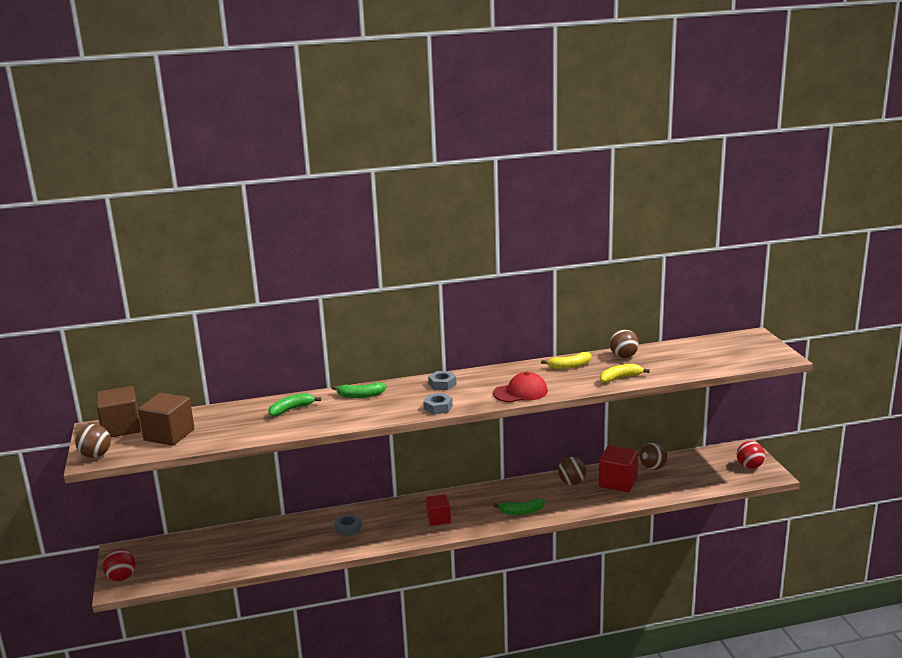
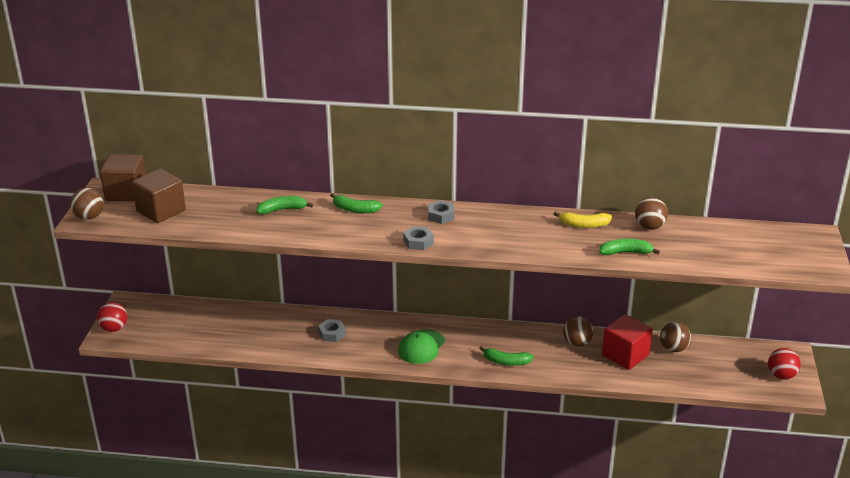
camera: 20 degrees right, 10 degrees up
(438, 519) = (421, 347): red cube -> green cap
(520, 392) = (511, 244): red cap -> none
(620, 378) = (626, 252): yellow banana -> green banana

